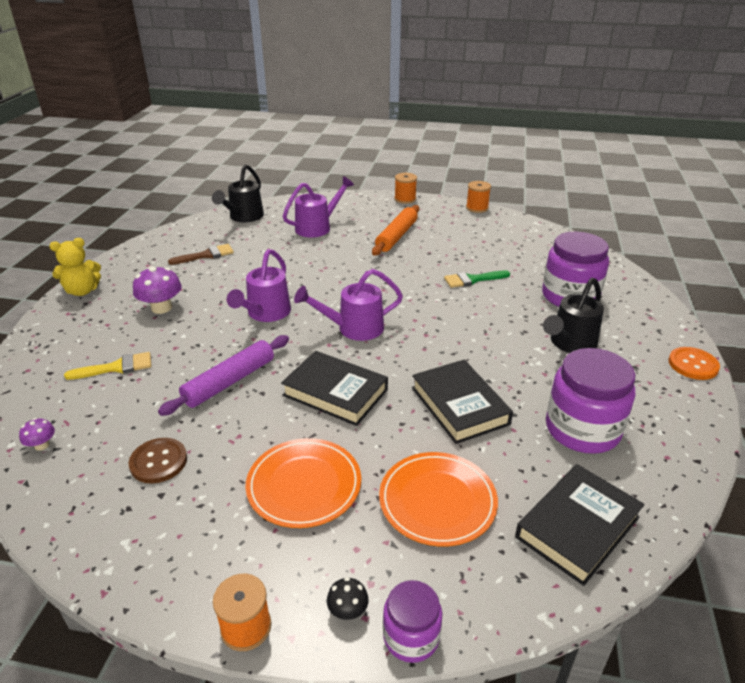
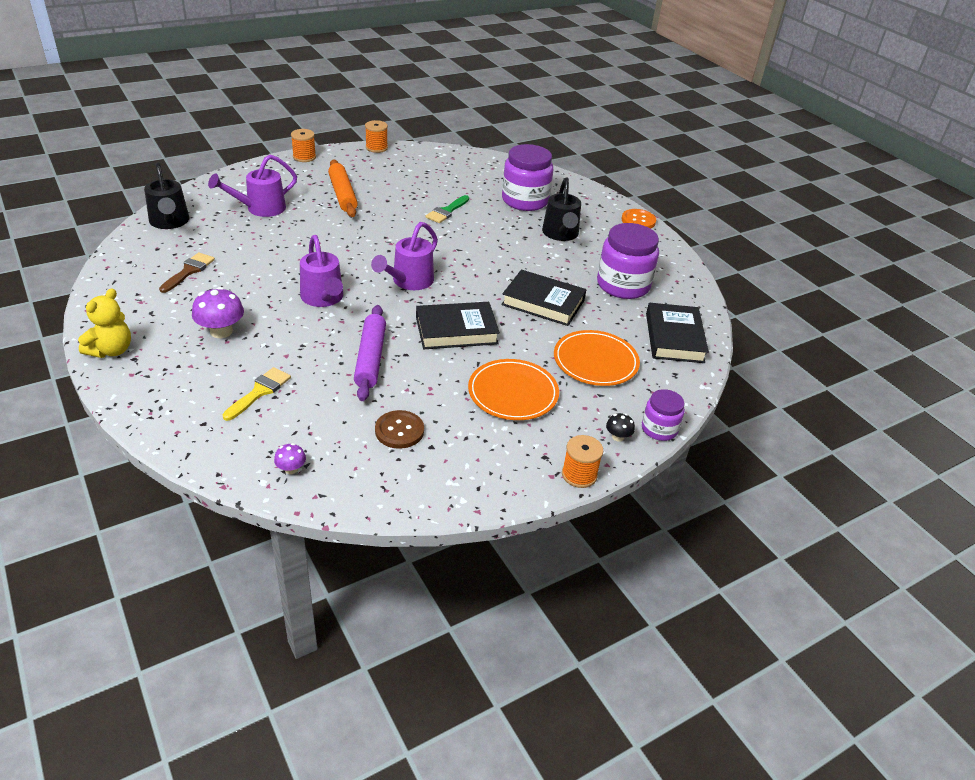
camera: 45 degrees left, 5 degrees up
(318, 227) = (260, 209): purple watering can -> purple watering can turned 135 degrees counterclockwise

